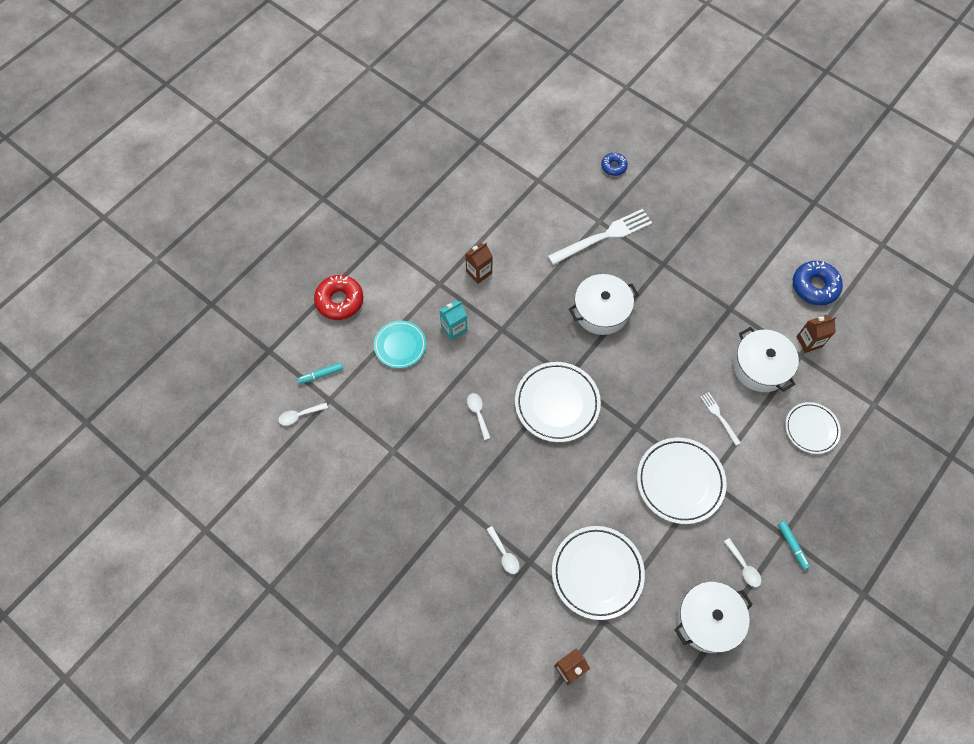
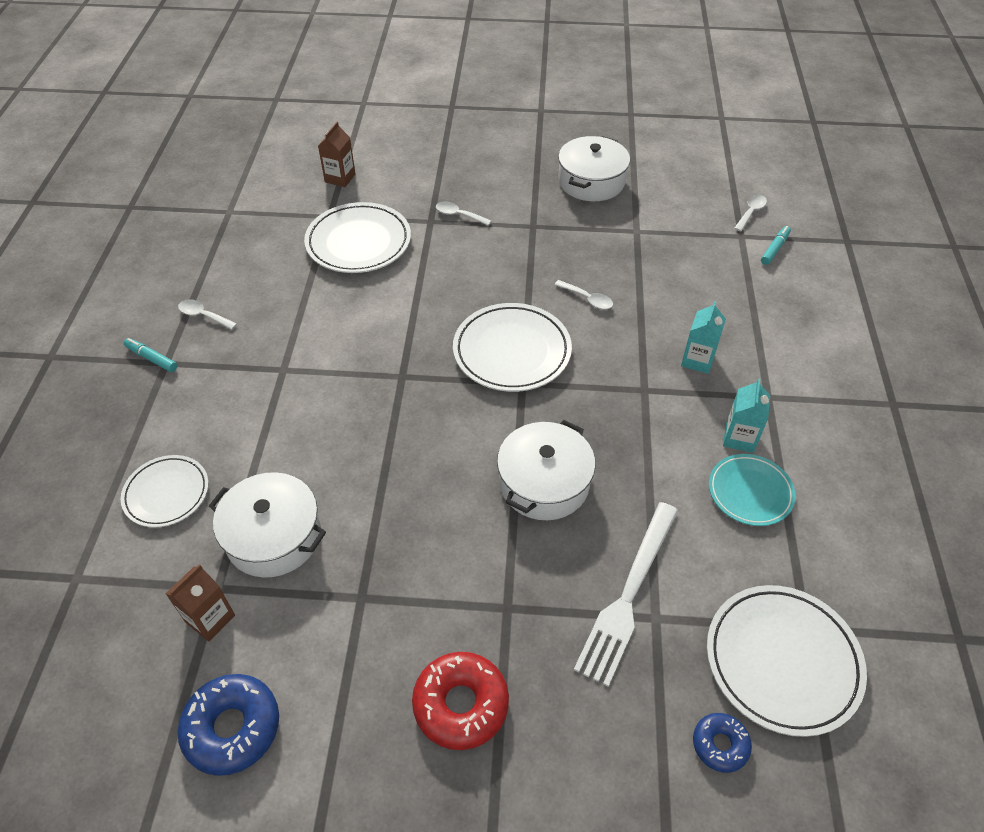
camera: 145 degrees right, 15 degrees down
(340, 301) = (846, 317): red donut -> red donut (461, 704)
(400, 345) = (733, 313): turquoise plate -> turquoise plate (750, 492)
(479, 272) = (739, 438): brown carton -> turquoise carton
(680, 481) = (316, 352): white plate -> white plate (782, 661)
(708, 620) = (224, 261): white pot -> white pot (591, 181)
(719, 417) = (302, 441): white fork -> none

